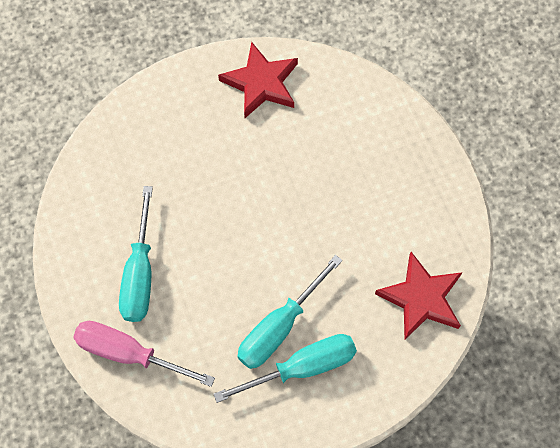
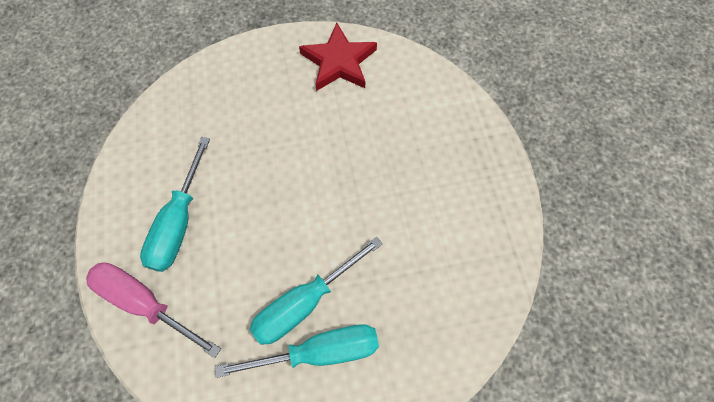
camera: 10 degrees right, 0 degrees up
(421, 298) = (459, 297): red star -> none

